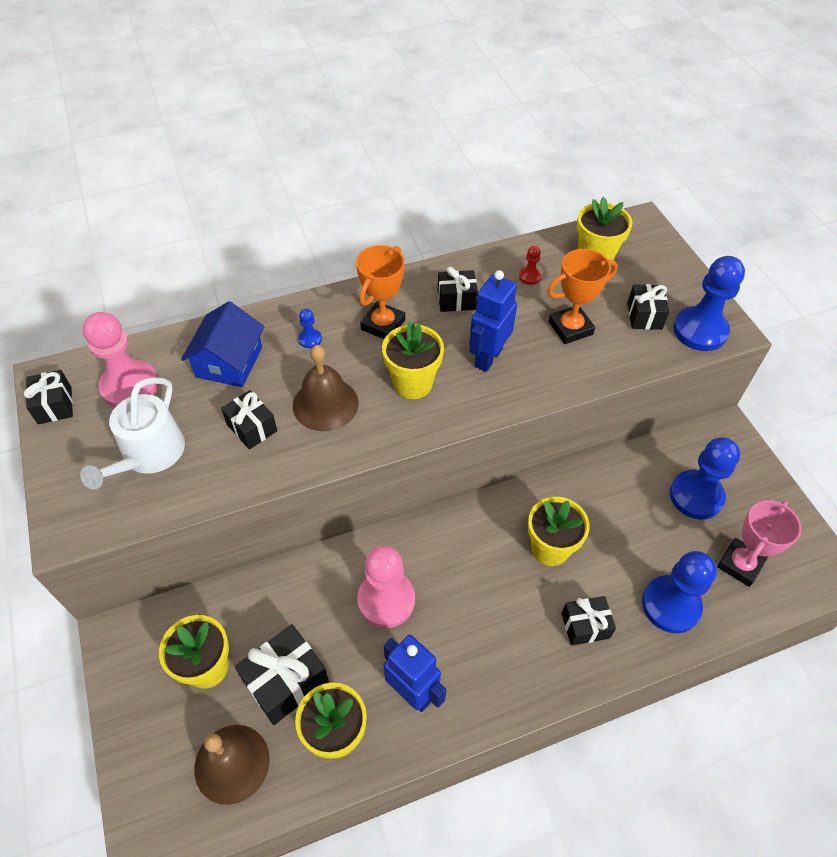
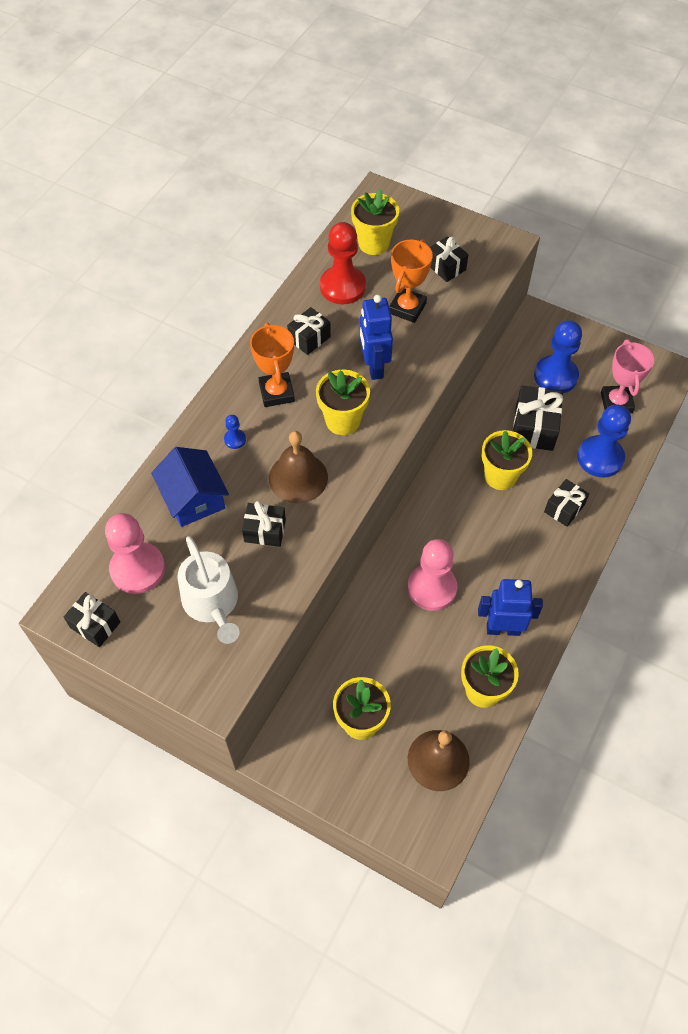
camera: 40 degrees left, 5 degrees up
(286, 681) = (420, 687): black gift -> black gift (534, 428)
(529, 277) = (342, 287): red pawn -> red pawn, size x2.31
(700, 330) = (489, 255): blue pawn -> none

